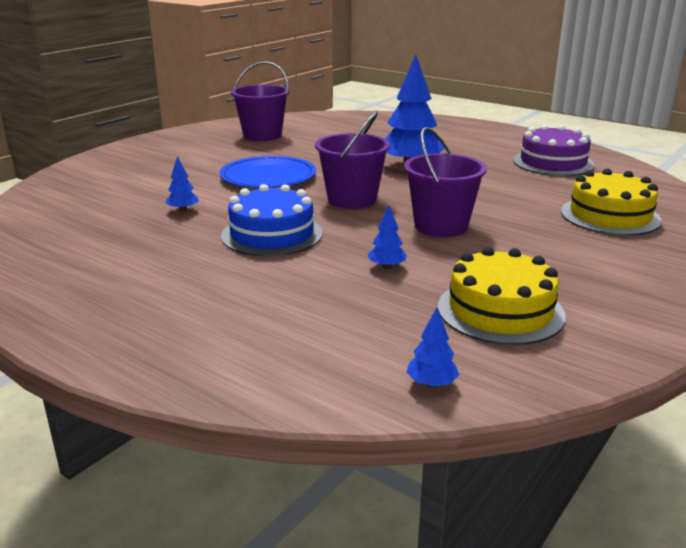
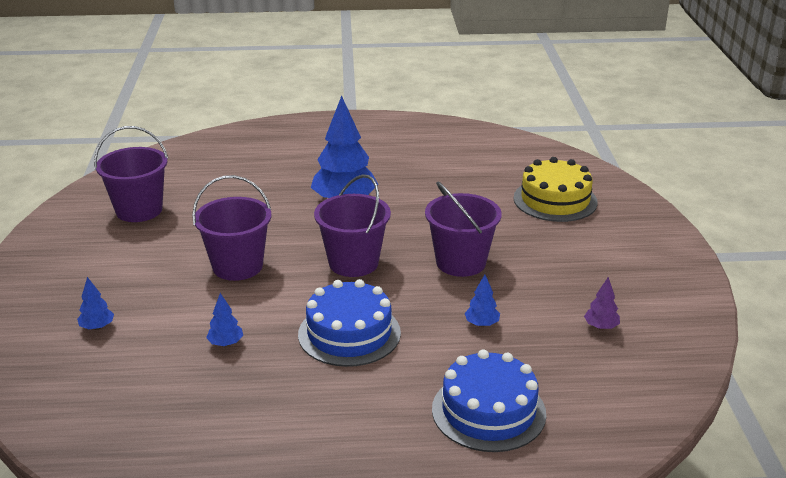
camera: 40 degrees left, 5 degrees up
(268, 177) = (237, 266): blue plate -> purple bucket
(285, 321) = (488, 411): none -> blue cake
(431, 384) = (640, 408): blue tree -> blue tree (97, 327)
(500, 311) = (601, 327): yellow cake -> purple tree
(553, 163) = (447, 152): purple cake -> none

